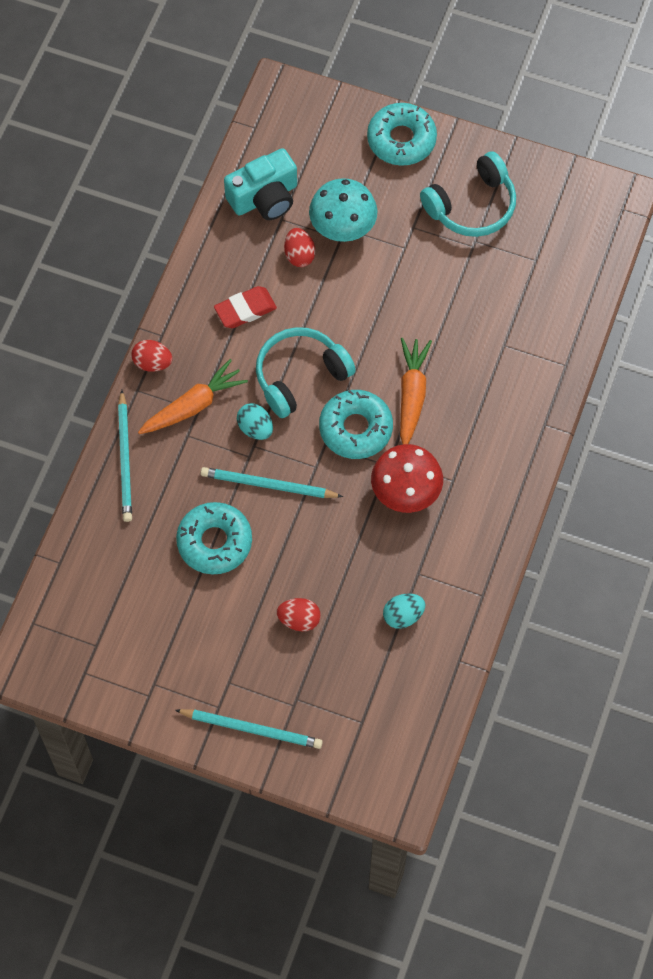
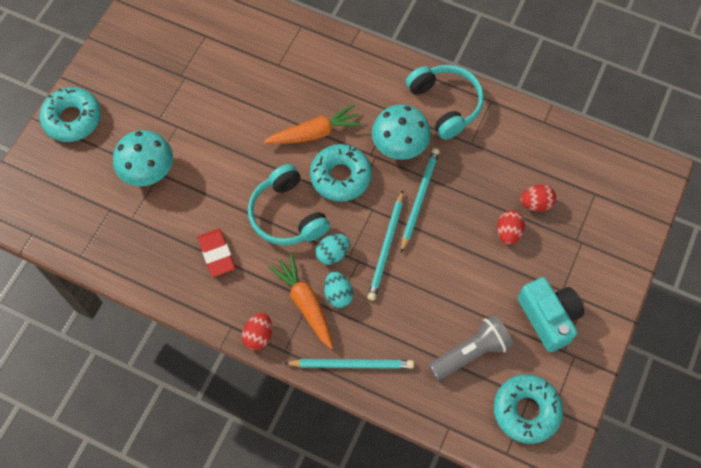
camera: 85 degrees left, 0 degrees up
(145, 582) = (470, 353): none -> grey flashlight
(214, 542) = (436, 293): turquoise donut -> turquoise donut (526, 410)
(251, 729) = (602, 276): turquoise pencil -> turquoise pencil (419, 199)
(264, 197) = (107, 230): turquoise camera -> turquoise camera (548, 318)
(299, 255) = (170, 207): red egg -> red egg (535, 203)
(403, 616) = (506, 157): turquoise egg -> turquoise egg (338, 294)
(406, 491) = (399, 145): red mushroom -> turquoise mushroom
(411, 395) = (314, 133): orange carrot -> orange carrot turned 150 degrees clockwise
(472, 206) = (148, 74): turquoise headphones -> turquoise headphones (446, 104)

